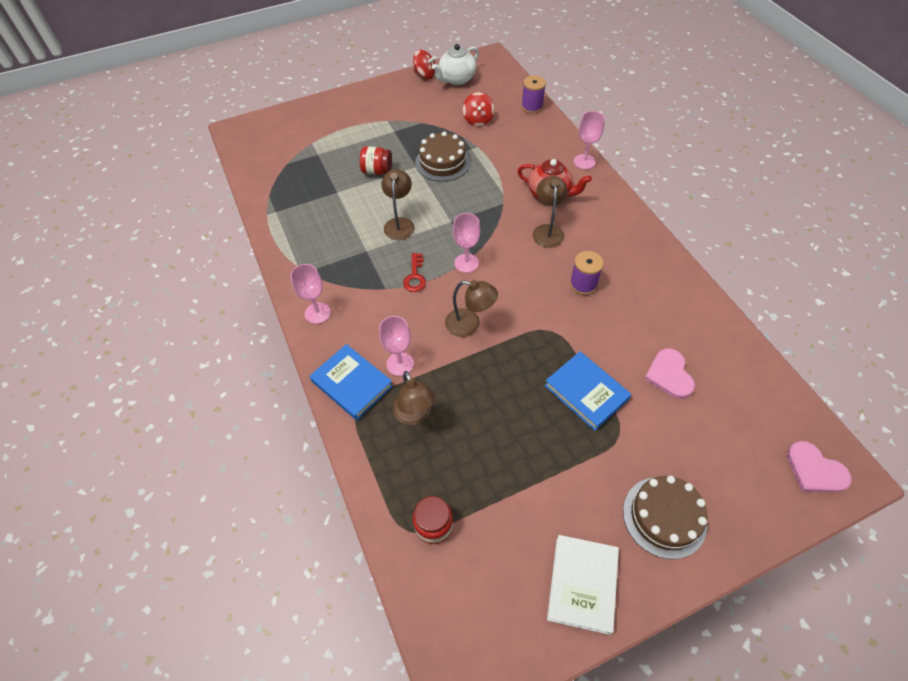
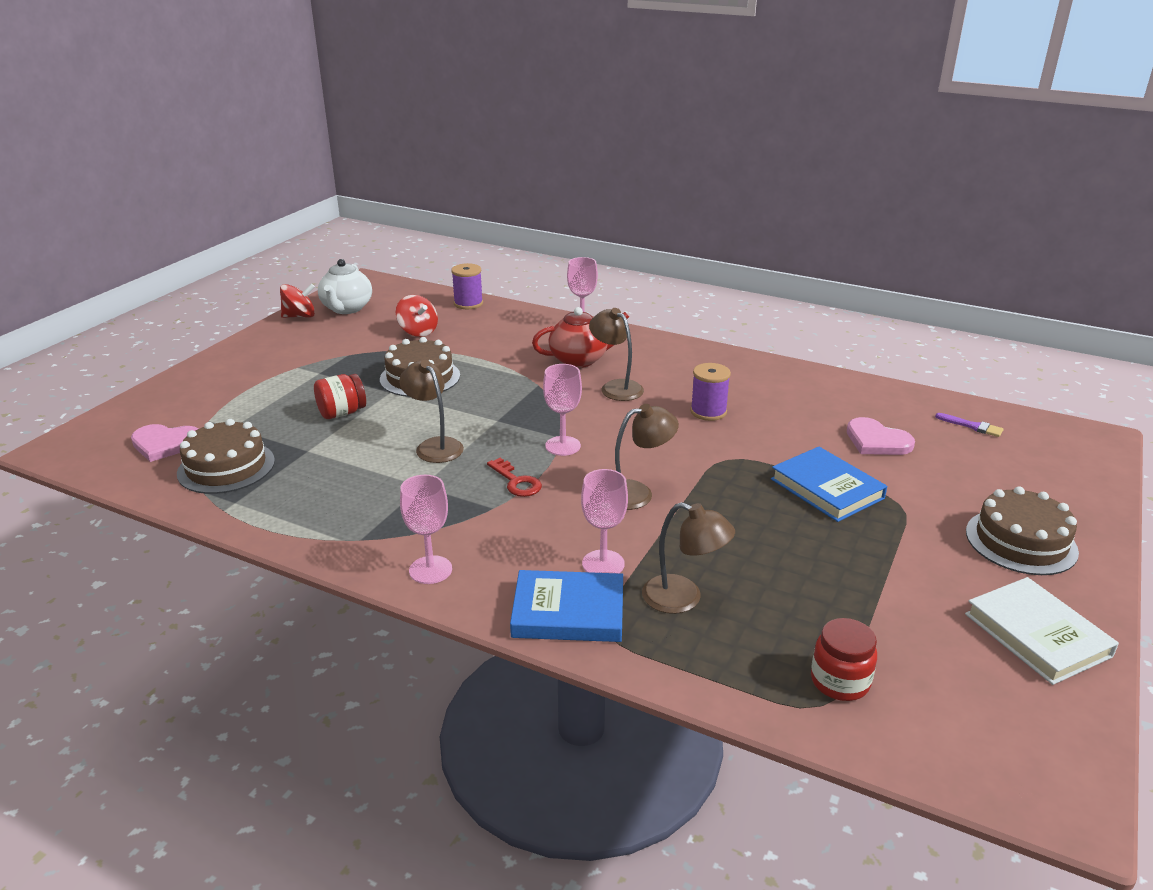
camera: 40 degrees left, 25 degrees down
(292, 183) = (226, 467): none -> brown cake
(586, 392) = (826, 489): blue book -> blue book turned 45 degrees clockwise
(759, 405) = (972, 426): none -> purple brush
(814, 470) = (1070, 447): pink heart -> pink heart (165, 444)

